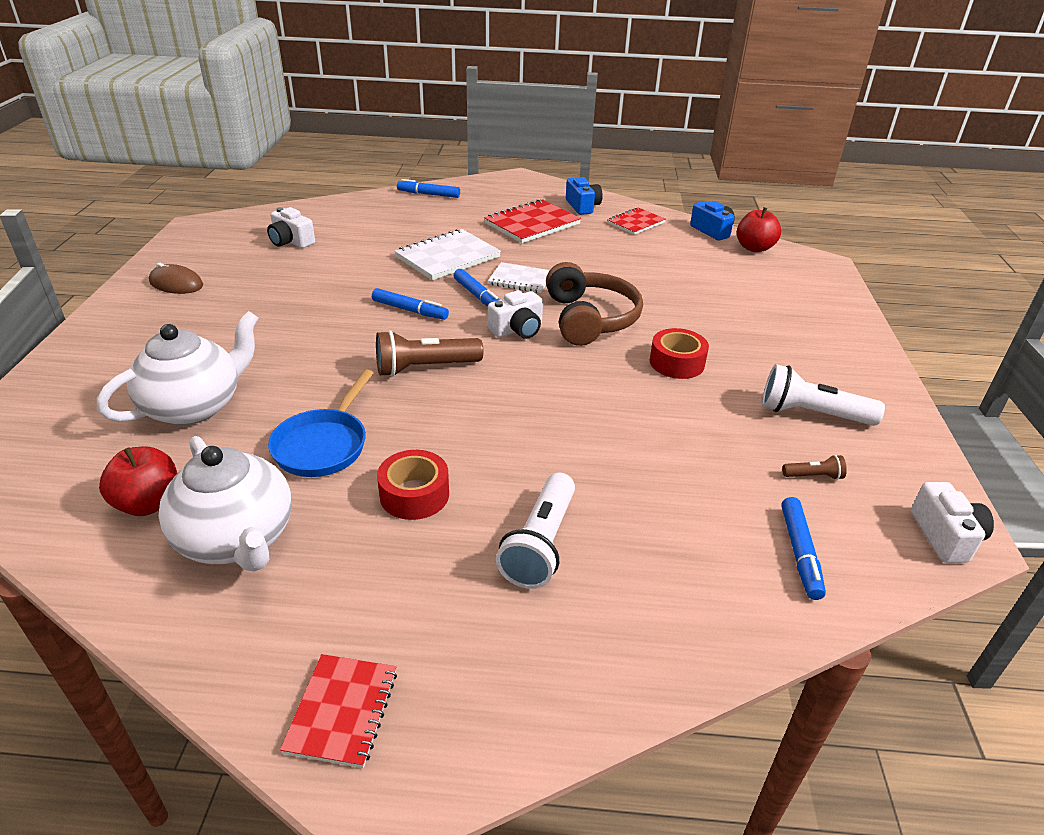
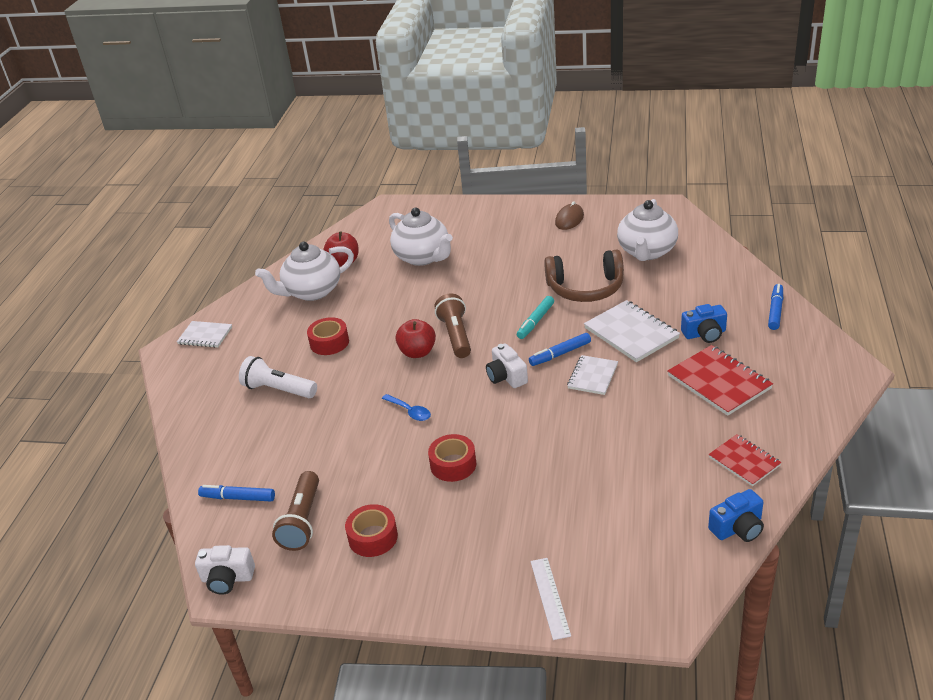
camera: 100 degrees right, 0 degrees up
(291, 241) = (646, 252): white camera -> white teapot
(323, 445) = (379, 306): blue pan -> none
(342, 711) = (205, 336): red notebook -> white notebook
(410, 310) = (535, 321): blue marker -> turquoise marker
(582, 206) = (780, 420): blue camera -> blue camera (704, 334)
(586, 399) = (410, 411): none -> blue spoon
(590, 319) = (524, 417): brown headphones -> brown headphones (585, 288)
(754, 248) = (695, 560): red apple -> red apple (417, 352)
(811, 414) = (373, 537): white flashlight -> red tape
(813, 476) = (302, 521): brown flashlight -> brown flashlight, size x2.10
(829, 308) = (549, 597): none -> white ruler

